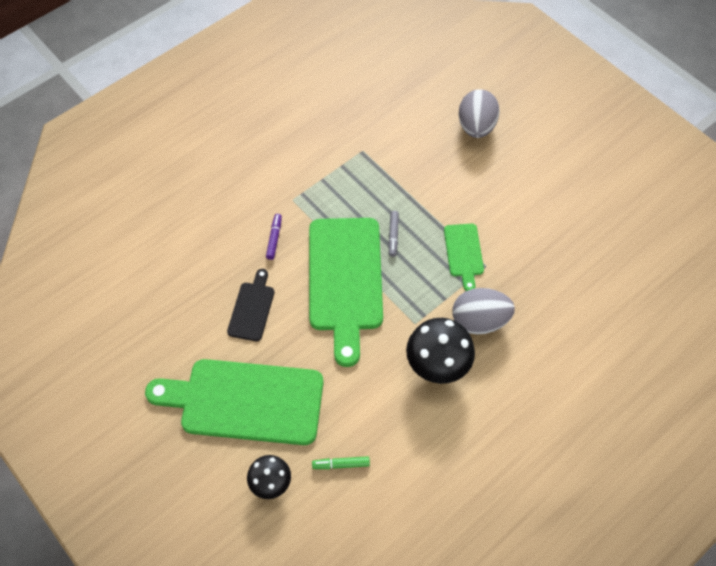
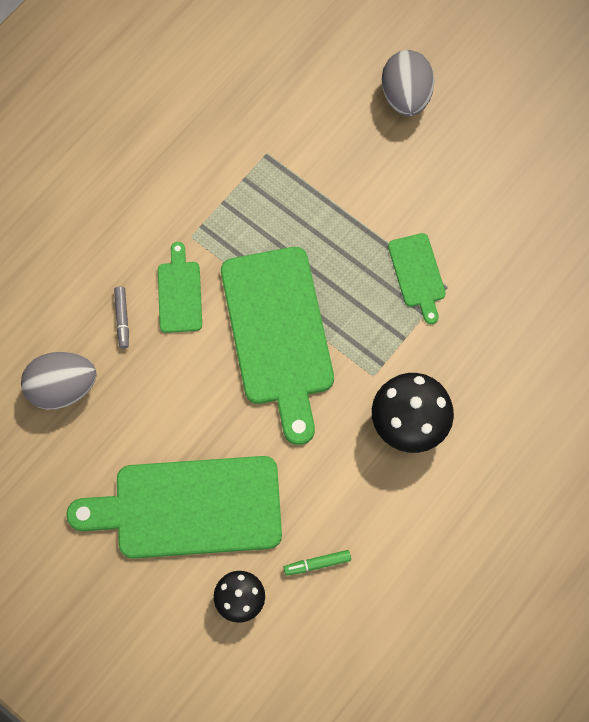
camera: 10 degrees left, 10 degrees up
(252, 308) = (171, 390): black cutting board -> none
(274, 238) = (179, 293): purple marker -> green cutting board
(393, 236) = (326, 265): grey marker -> grey marker (122, 319)
(479, 321) = (450, 359): grey egg -> grey egg (62, 388)

